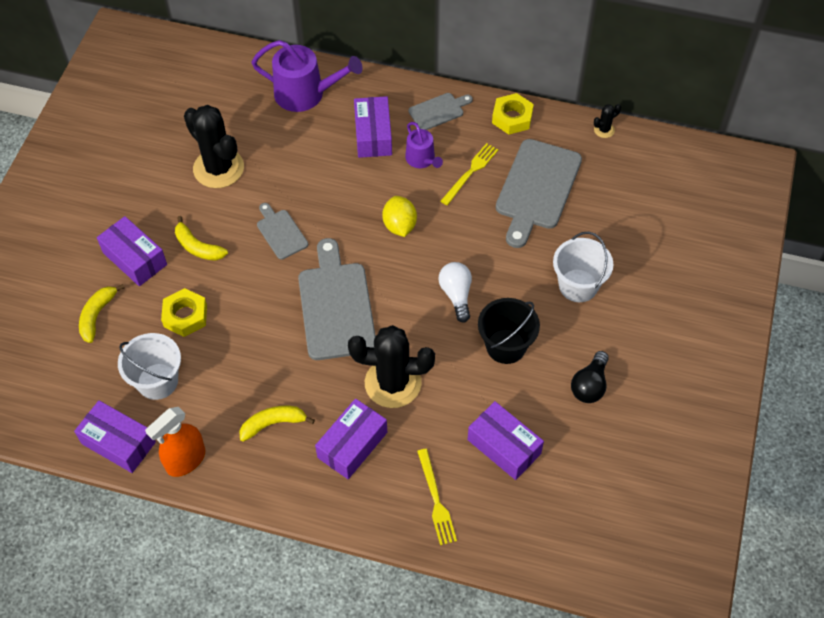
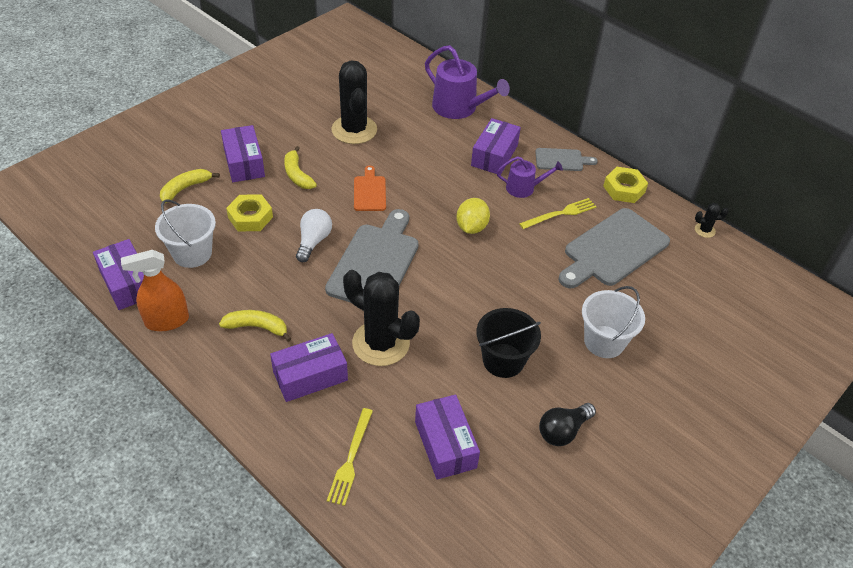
camera: 25 degrees right, 10 degrees down
(281, 232) = (370, 192): grey cutting board -> orange cutting board
(422, 159) = (524, 188): purple watering can -> purple watering can turned 90 degrees counterclockwise
(456, 295) = (485, 300): white light bulb -> white light bulb (313, 241)

